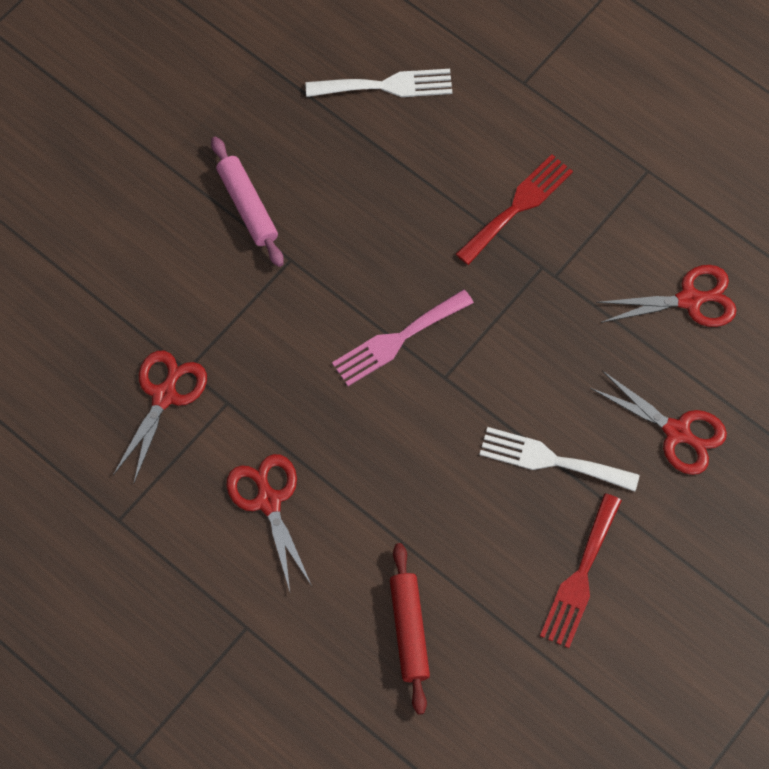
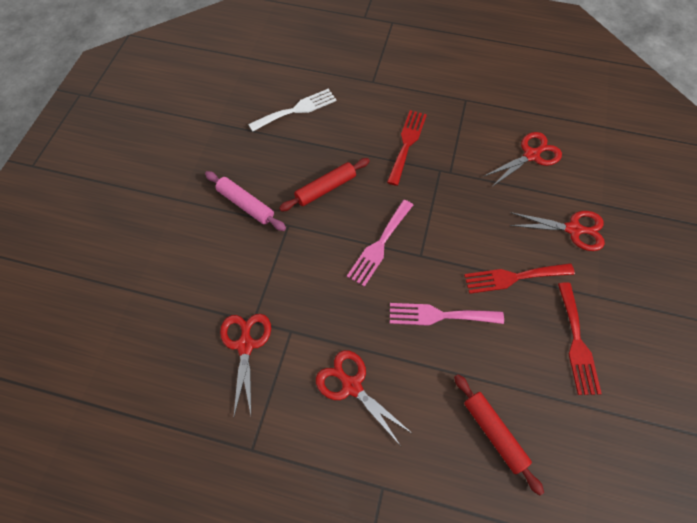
camera: 25 degrees left, 5 degrees down
(366, 228) = (325, 188): none -> red rolling pin
(424, 465) = (439, 315): none -> pink fork
(551, 460) = (513, 277): white fork -> red fork

